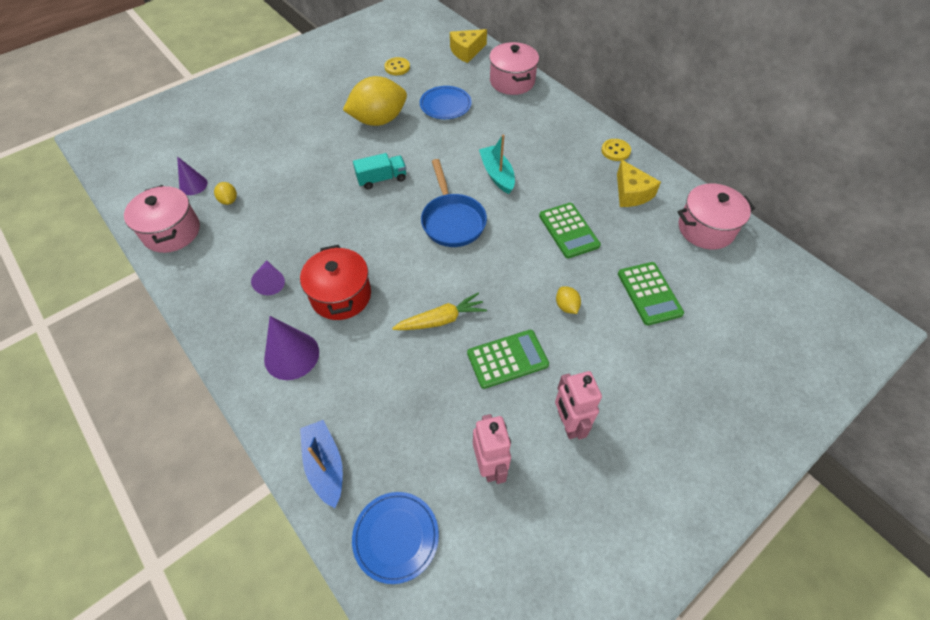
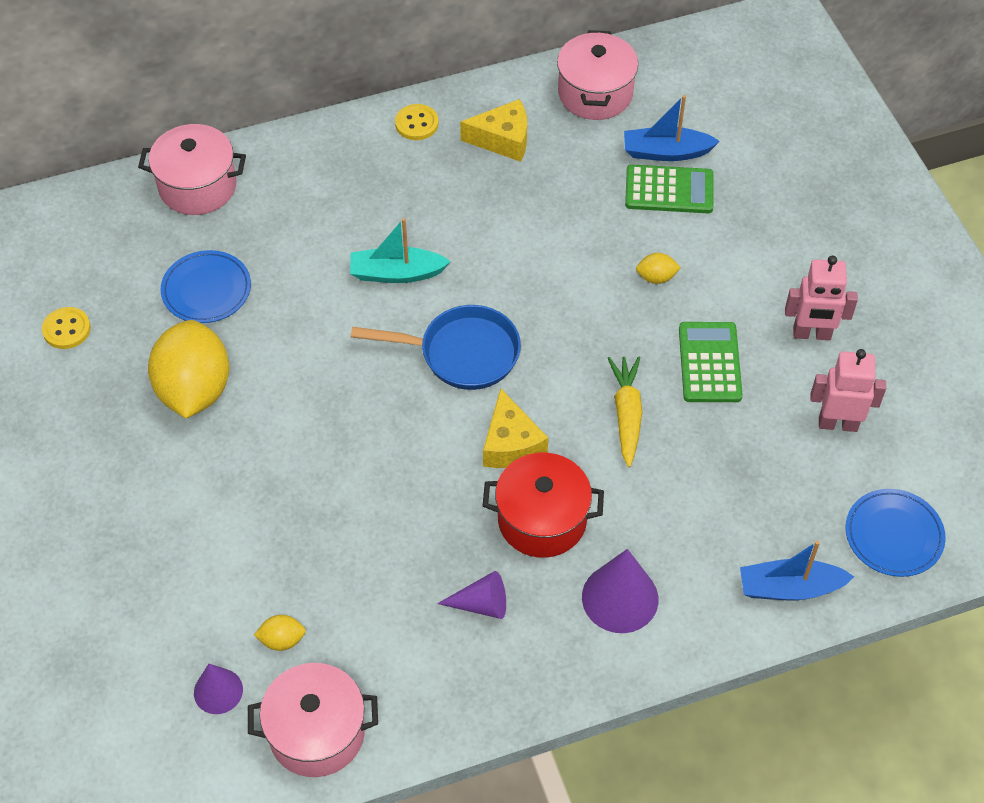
camera: 70 degrees left, 0 degrees up
(382, 179) = (335, 418): turquoise truck -> none
(466, 51) = (82, 220): yellow cheese -> yellow cheese (511, 444)
(568, 230) = (537, 230): green calculator -> none
(682, 282) = (666, 152): none -> blue boat

